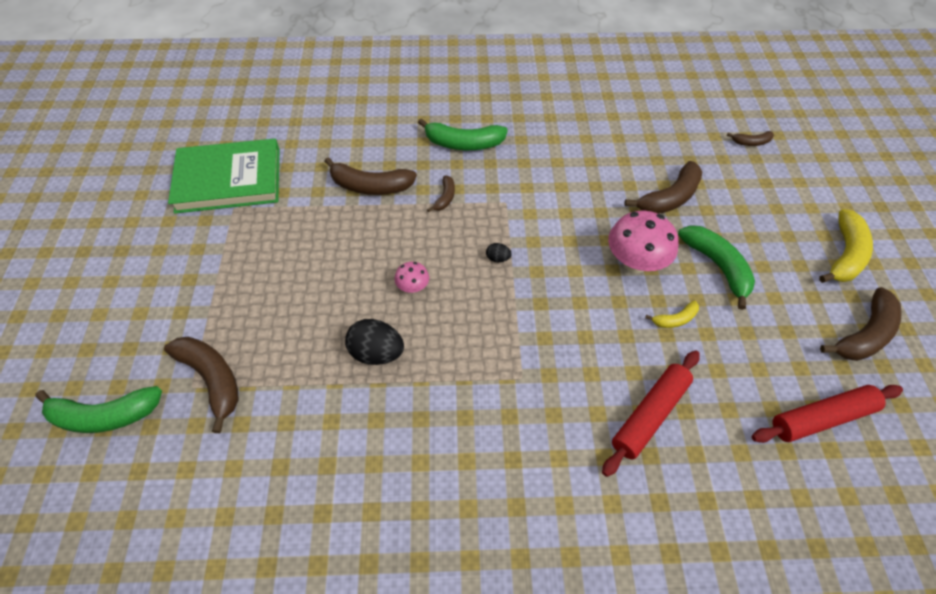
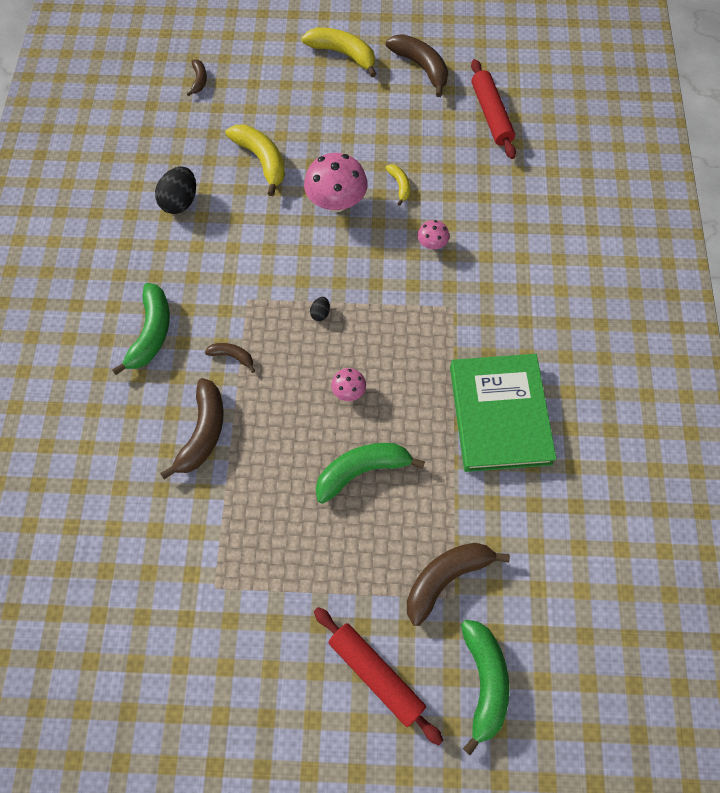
camera: 85 degrees left, 10 degrees up
(229, 180) = (166, 600): green book -> green book (499, 415)
(376, 353) = (422, 425): black egg -> black egg (180, 202)
(602, 355) = (432, 244): none -> pink mushroom
(649, 415) = (487, 221): red rolling pin -> red rolling pin (376, 675)
(669, 198) = (262, 160): brown banana -> yellow banana
(717, 266) = (346, 143): green banana -> green banana (362, 471)

